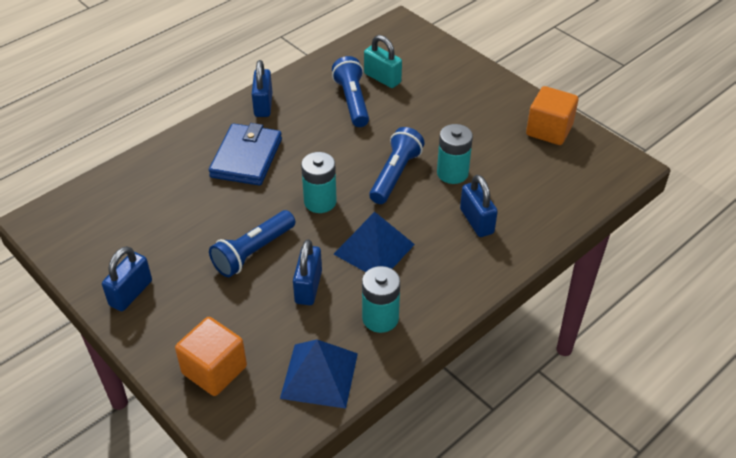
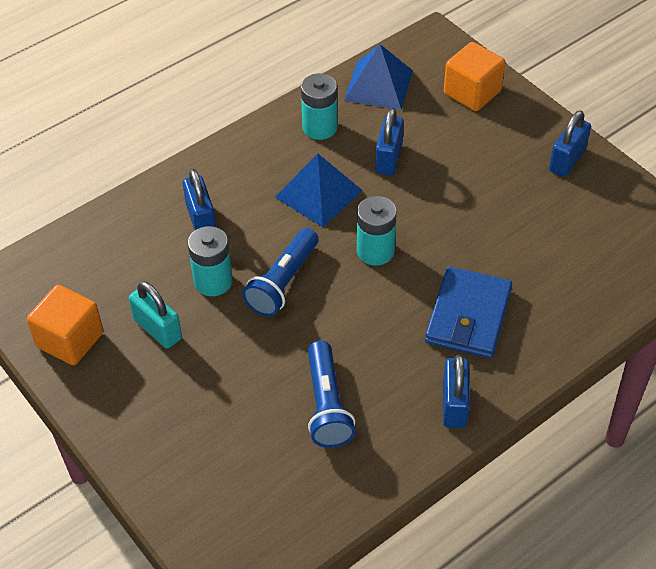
camera: 175 degrees left, 5 degrees up
(253, 252) = (447, 196): blue flashlight -> none
(382, 78) = (278, 448): turquoise padlock -> turquoise padlock (158, 329)

